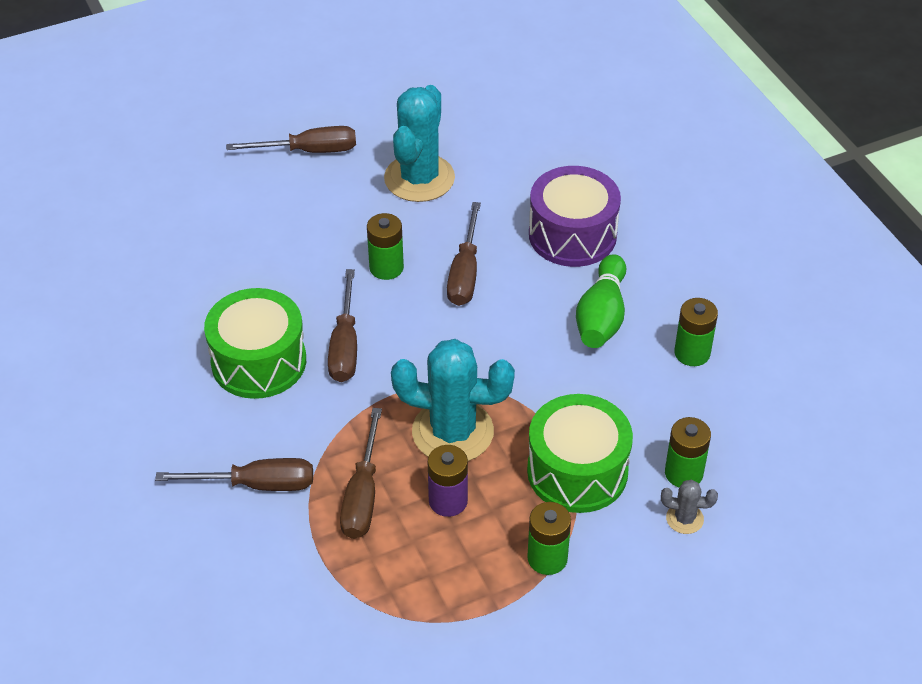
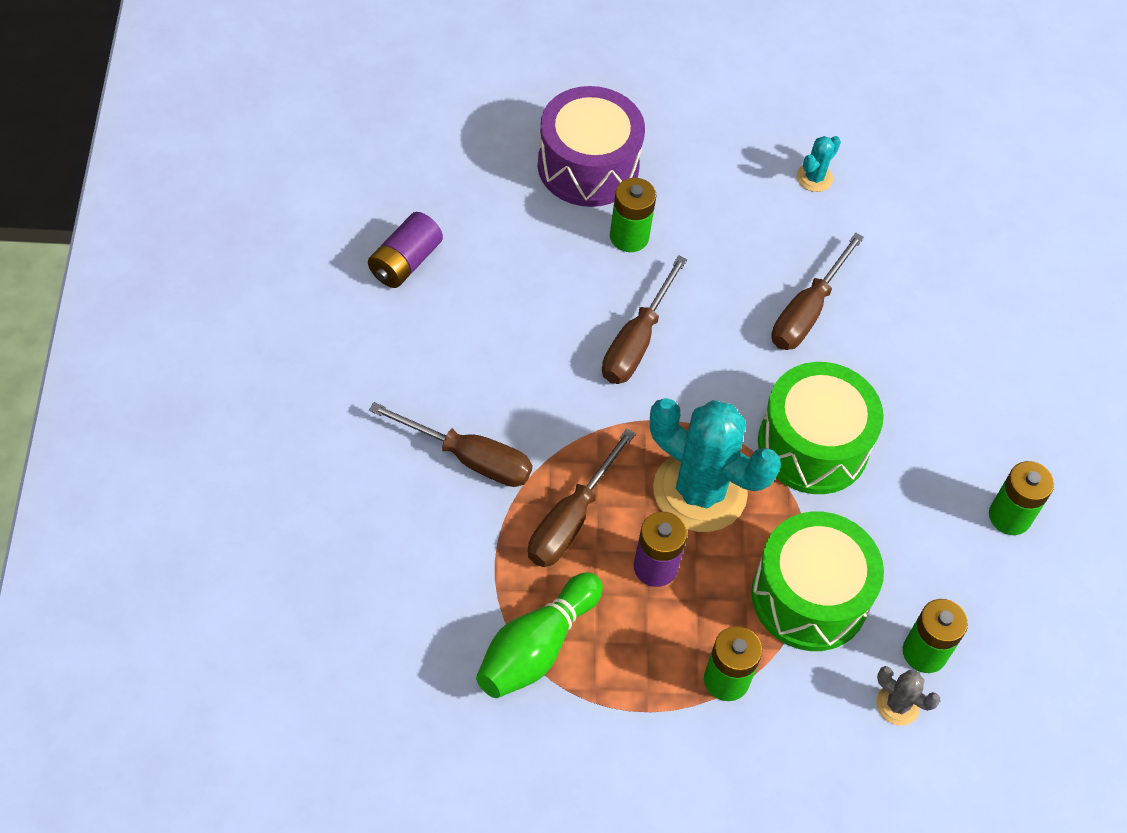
camera: 20 degrees right, 10 degrees up
(126, 361) = (405, 262): none -> purple battery
(259, 361) = (538, 321): green drum -> green drum (813, 445)
(309, 151) = (711, 95): brown screwdriver -> none
(386, 268) = (725, 269): green battery -> green battery (629, 236)
(419, 178) = (814, 178): turquoise cactus -> turquoise cactus, size x0.44
(572, 235) = (949, 317): purple drum -> purple drum (588, 166)
(601, 316) = (931, 428): green bowling pin -> green bowling pin (536, 648)

